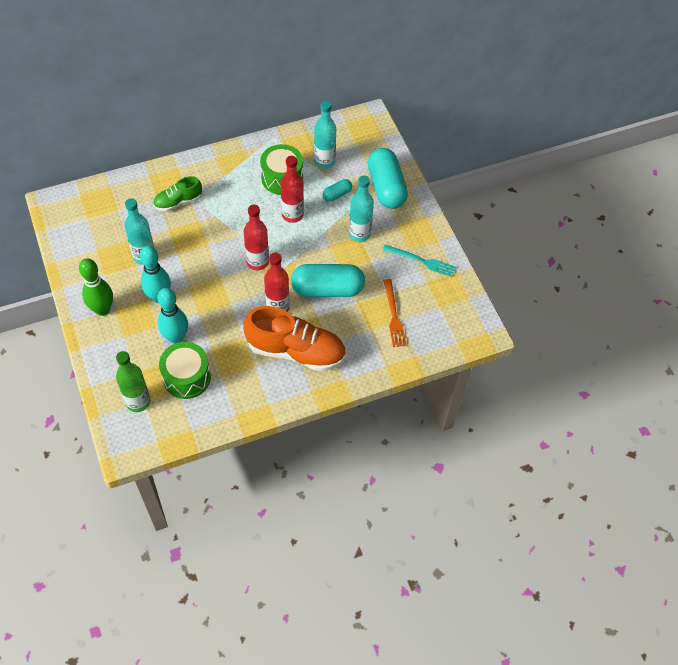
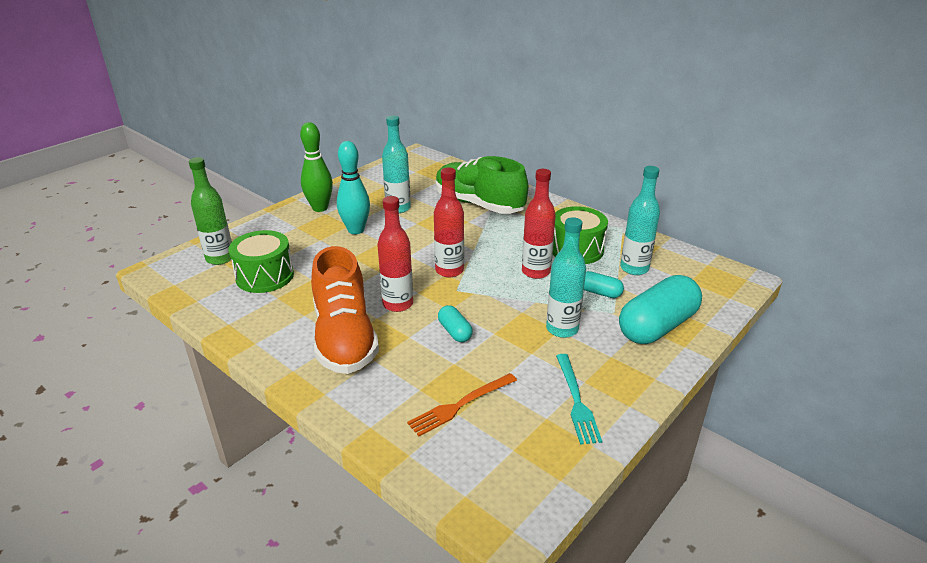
camera: 65 degrees right, 25 degrees down
(176, 337) = (312, 254): turquoise bowling pin -> none
(178, 202) = (478, 204): green shoe -> green shoe, size x1.86
(327, 289) = (455, 332): turquoise capsule -> turquoise capsule, size x0.47

